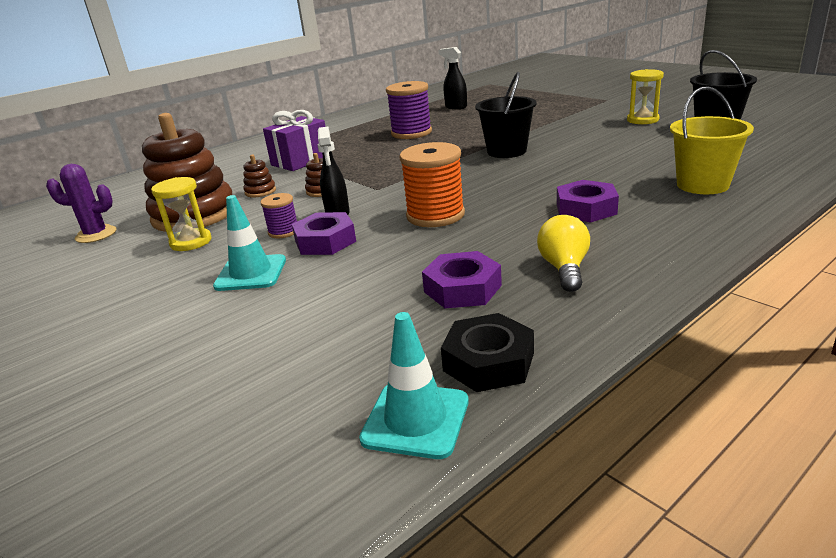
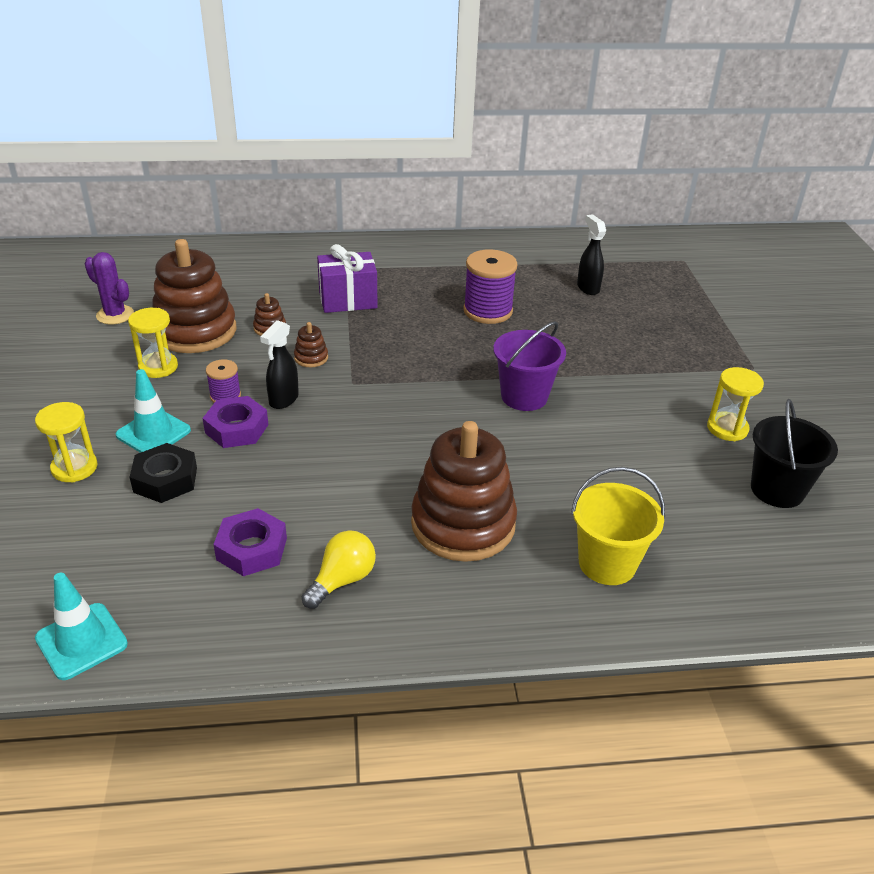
camera: 30 degrees right, 10 degrees up
(203, 324) = (74, 468): none -> yellow hourglass
(435, 215) = (346, 450): orange spool -> none
(488, 362) = (175, 628): black nut -> black nut (165, 479)
(506, 151) = (524, 396): black bucket -> purple bucket
(586, 209) = (463, 524): purple nut -> brown stacking toy

